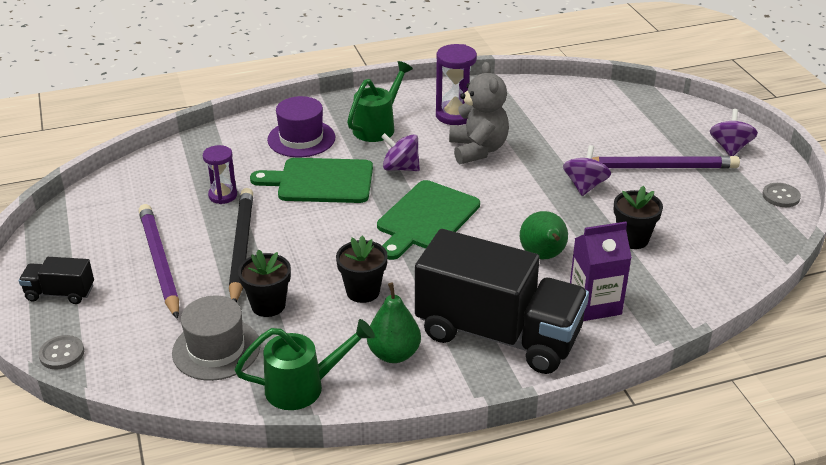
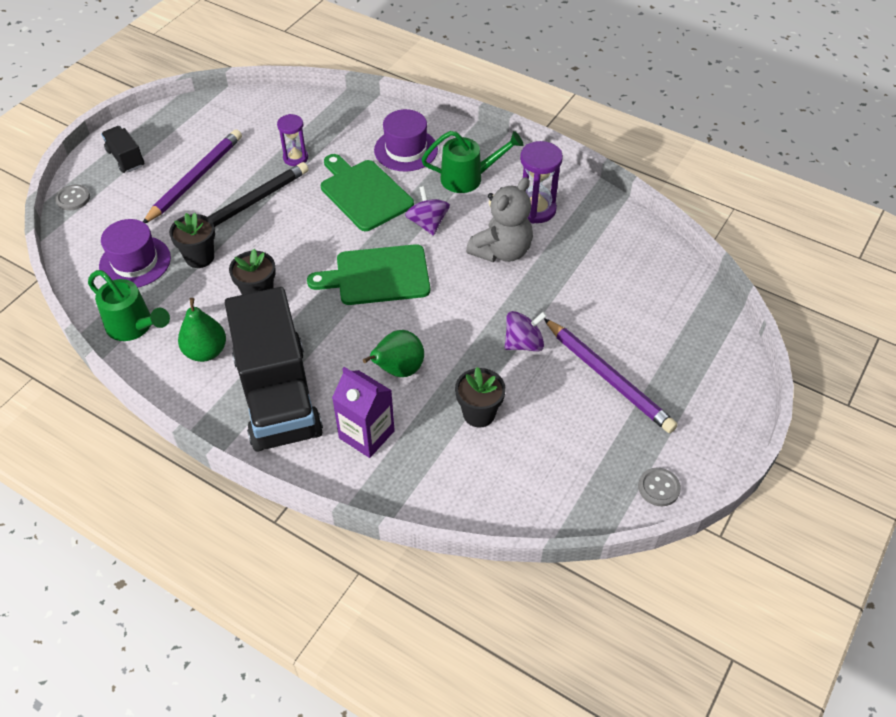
camera: 50 degrees right, 15 degrees up
(216, 349) = (135, 262): grey hat -> purple hat
(730, 148) = (700, 412): purple spinning top -> none

